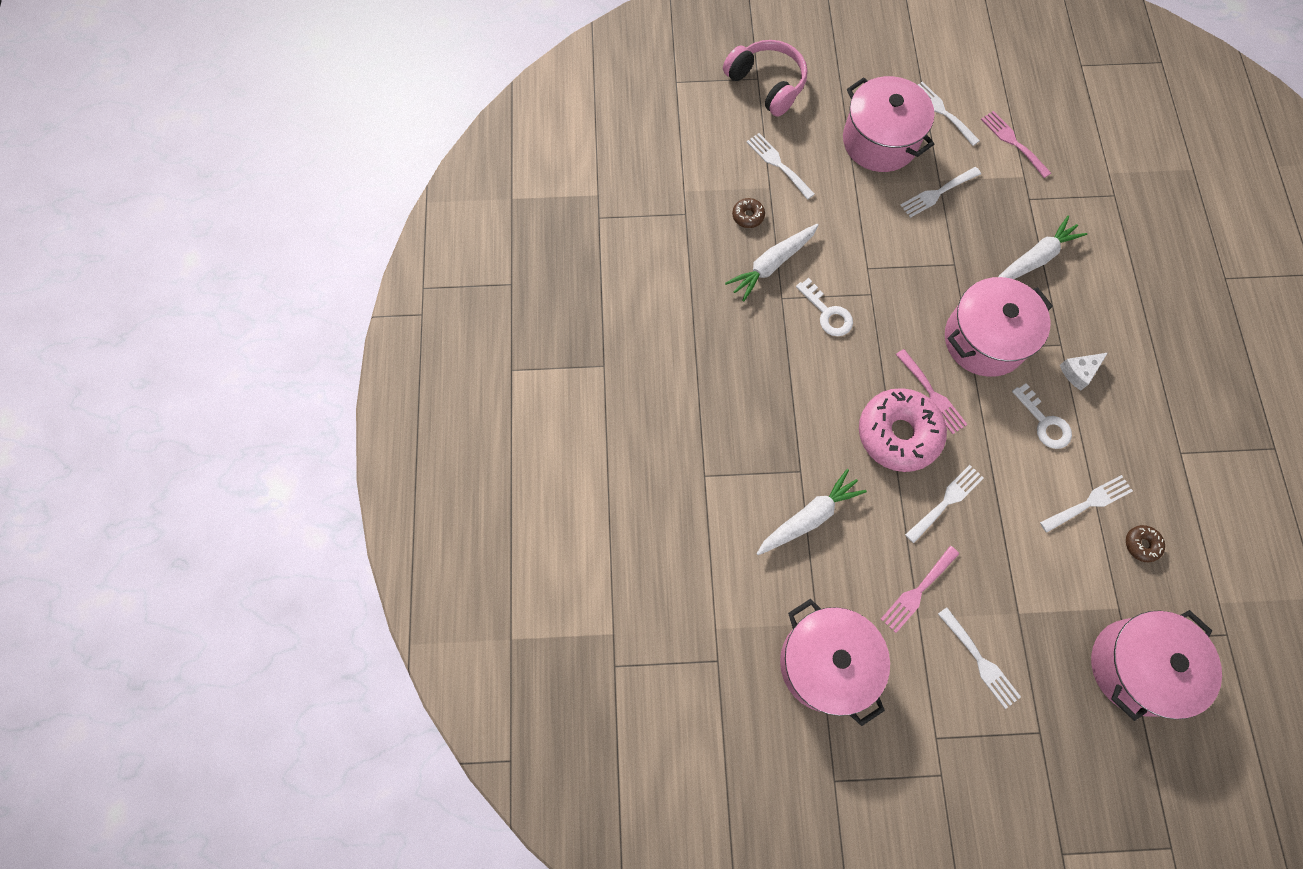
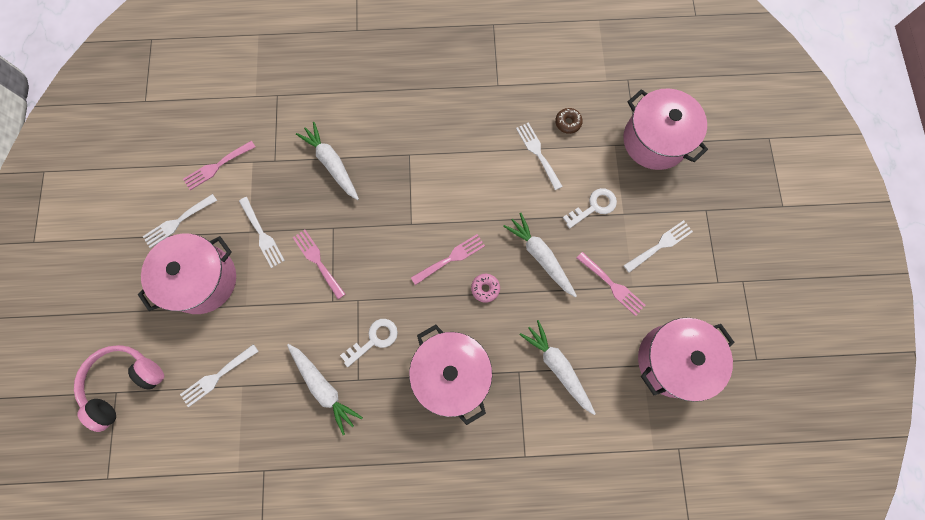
camera: 90 degrees left, 5 degrees up
(748, 216) = (271, 408): brown donut -> none
(898, 434) = (485, 288): pink donut -> pink donut, size x0.42
(912, 251) = (318, 261): none -> pink fork
(946, 501) = (540, 256): white fork -> white carrot
(984, 340) = (403, 212): pink pot -> pink pot (451, 374)
(1044, 422) = (474, 176): white key -> white key (593, 207)
(1079, 372) = (432, 145): white cheese -> none

